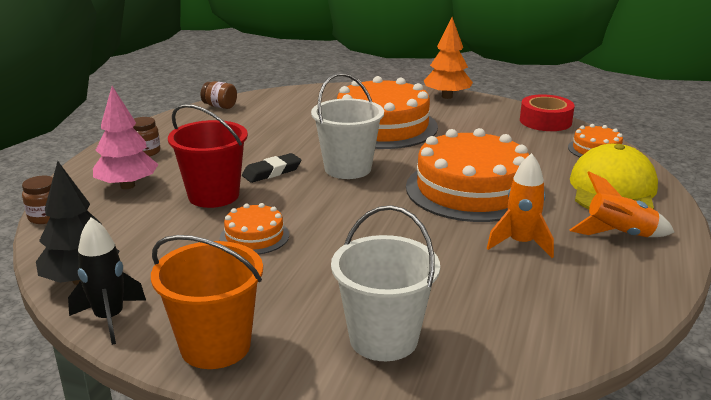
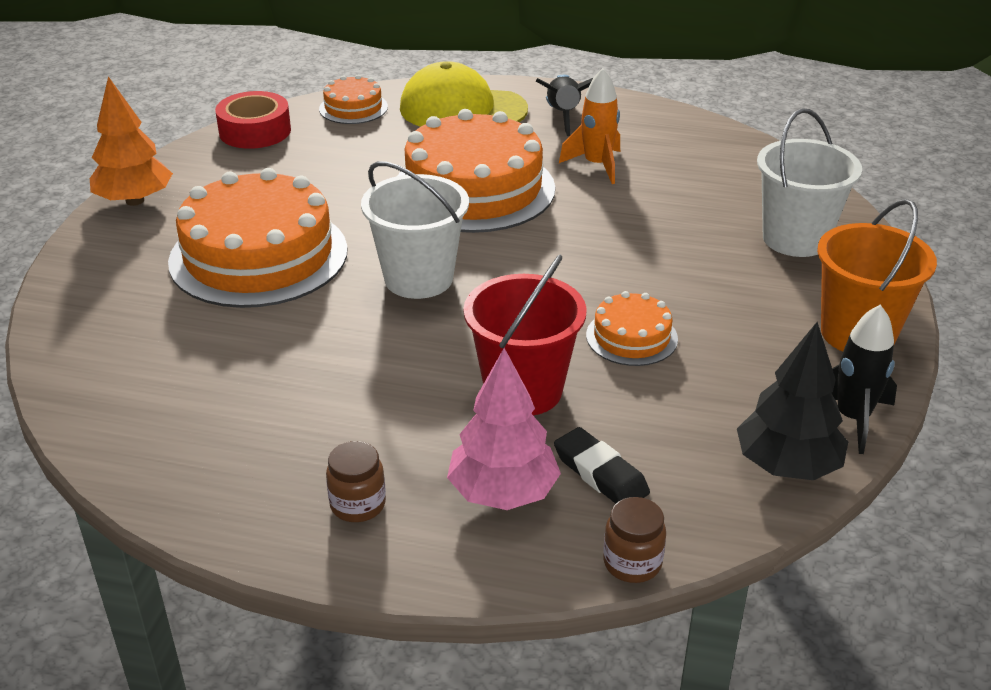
camera: 95 degrees left, 10 degrees up
(220, 106) = (122, 448): brown jar -> none
(272, 172) = (435, 345): black eraser -> black eraser (600, 474)
(619, 235) = (563, 116): orange rocket -> black rocket

